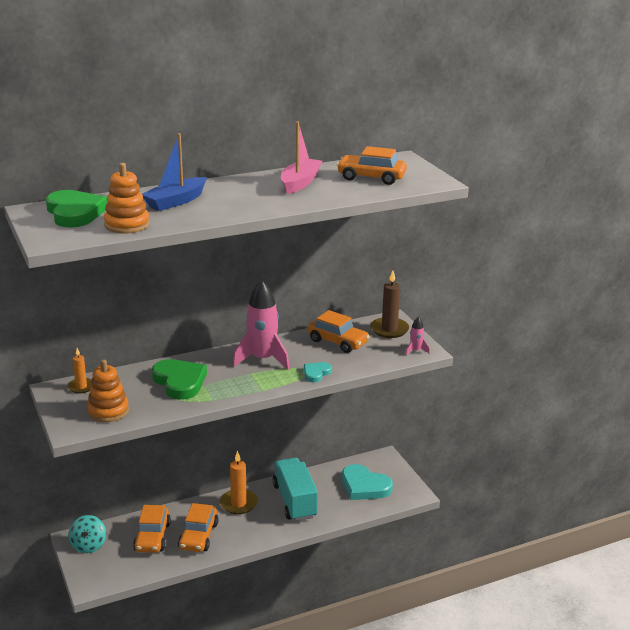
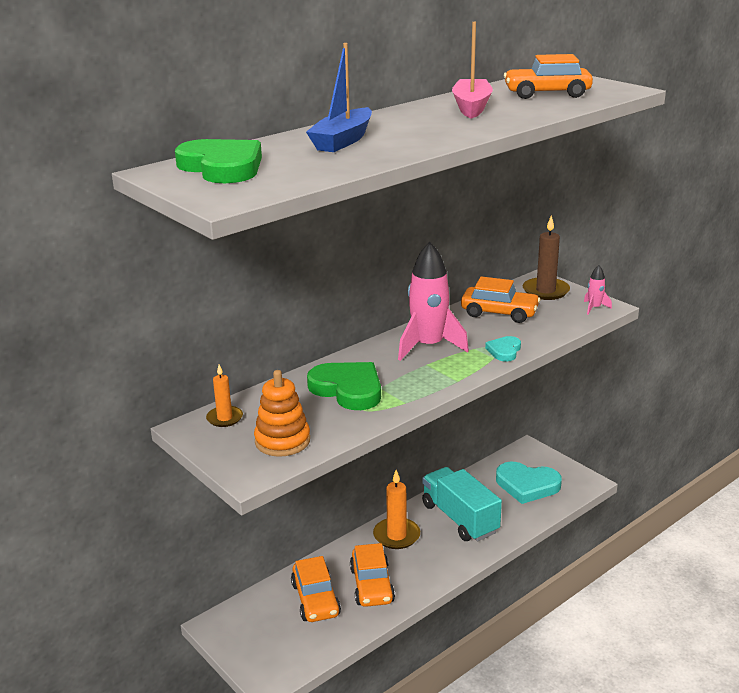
camera: 15 degrees left, 0 degrees up
(88, 545) = (240, 628): turquoise spinning top -> none
(127, 225) = (309, 170): orange stacking toy -> none

